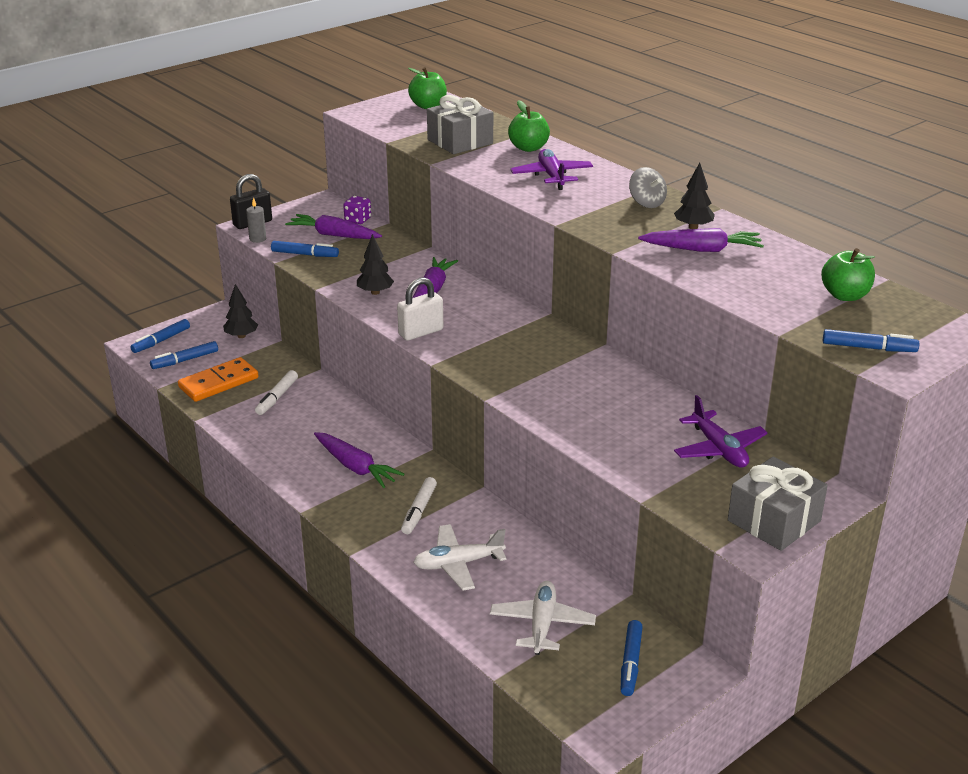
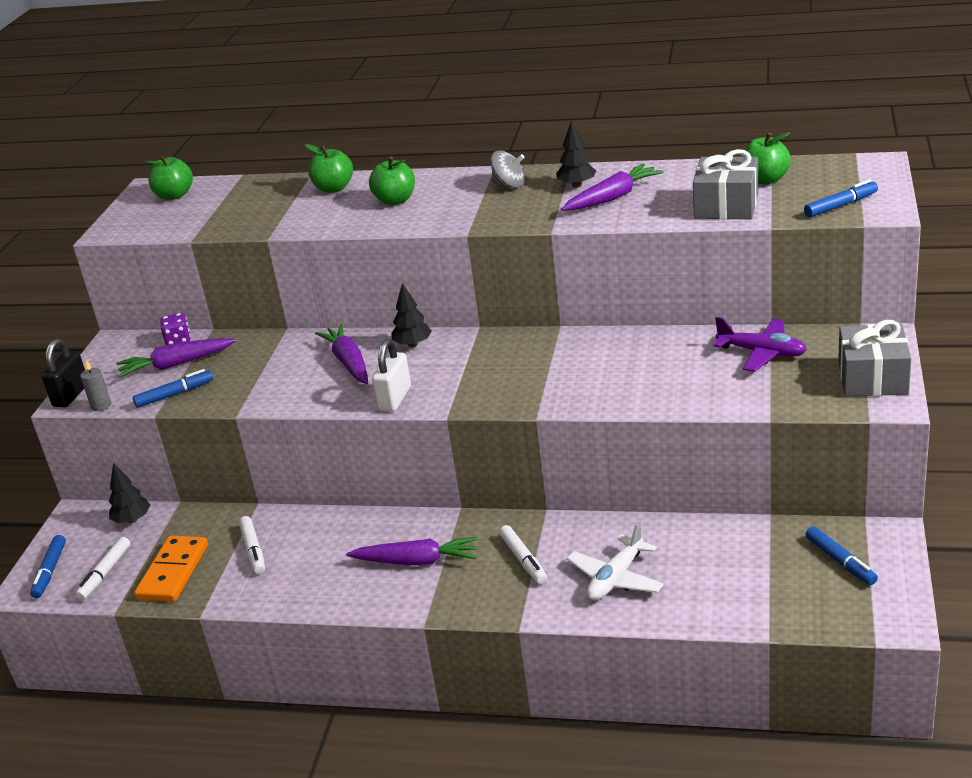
camera: 35 degrees left, 0 degrees up
(185, 360) = (105, 573): blue marker -> white marker
(375, 292) = (298, 390): black tree -> black tree (413, 344)
(460, 141) = (261, 210): grey gift -> grey gift (726, 206)
(542, 624) = (742, 578): white plane -> none
(552, 176) = (395, 200): purple plane -> green apple

